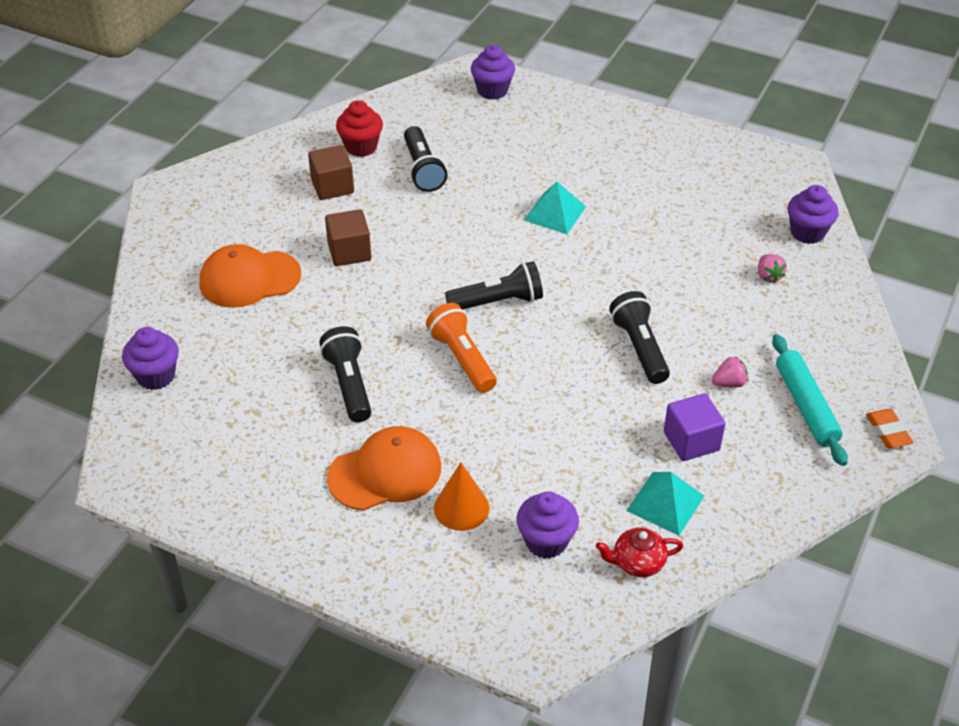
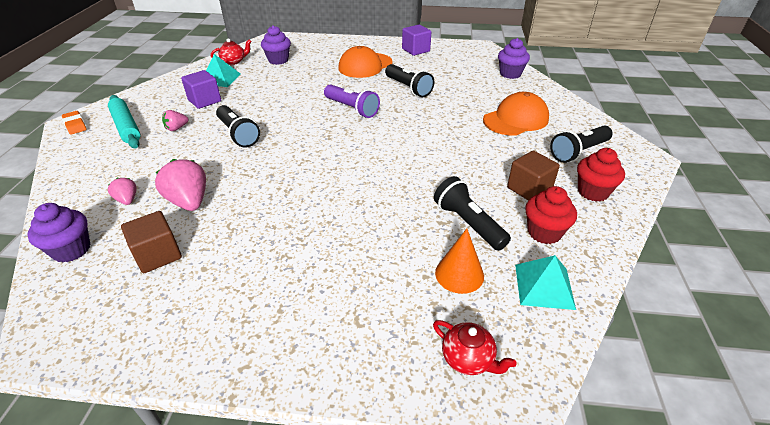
camera: 160 degrees right, 5 degrees down
(257, 501) = (416, 50): none -> purple cube
(272, 169) = (592, 192): none -> red cupcake
(349, 252) = (469, 147): brown cube -> brown cube (158, 255)
(461, 508) = (322, 62): orange cone -> orange cone (459, 274)
(462, 358) = (352, 109): orange flashlight -> purple flashlight
(492, 90) = (468, 359): purple cupcake -> red teapot
(498, 302) = (344, 140): black flashlight -> black flashlight (578, 152)
(555, 213) = (325, 211): turquoise pyramid -> turquoise pyramid (544, 286)
(698, 258) = (189, 202): none -> pink strawberry

